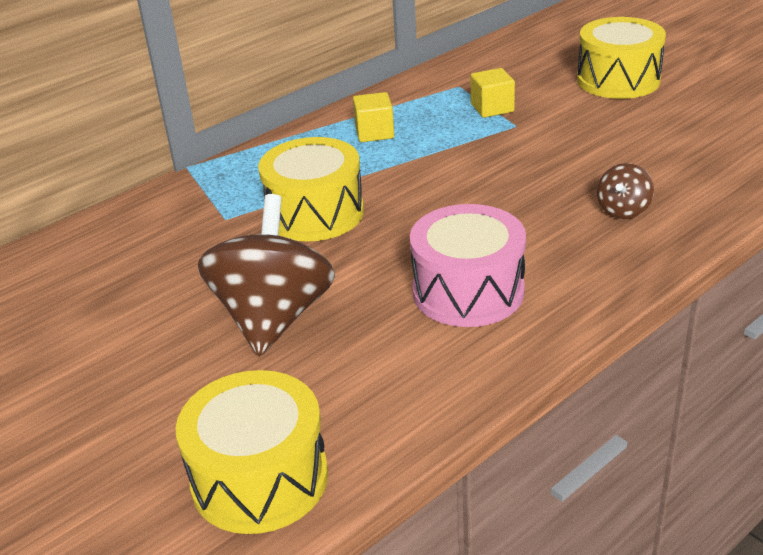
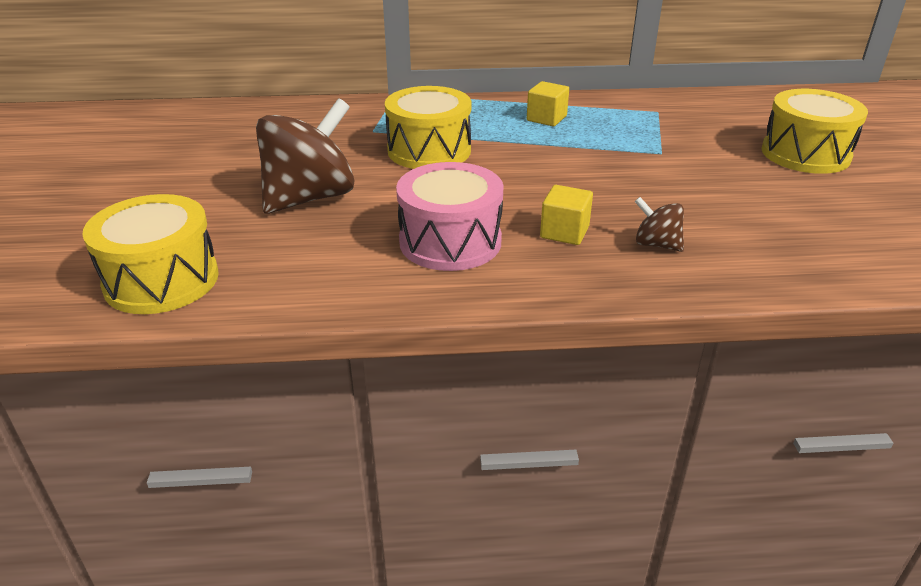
camera: 35 degrees right, 0 degrees up
(492, 108) = (661, 135): yellow cube -> yellow cube (564, 232)
(623, 210) = (656, 244): brown spinning top -> brown spinning top turned 60 degrees clockwise

